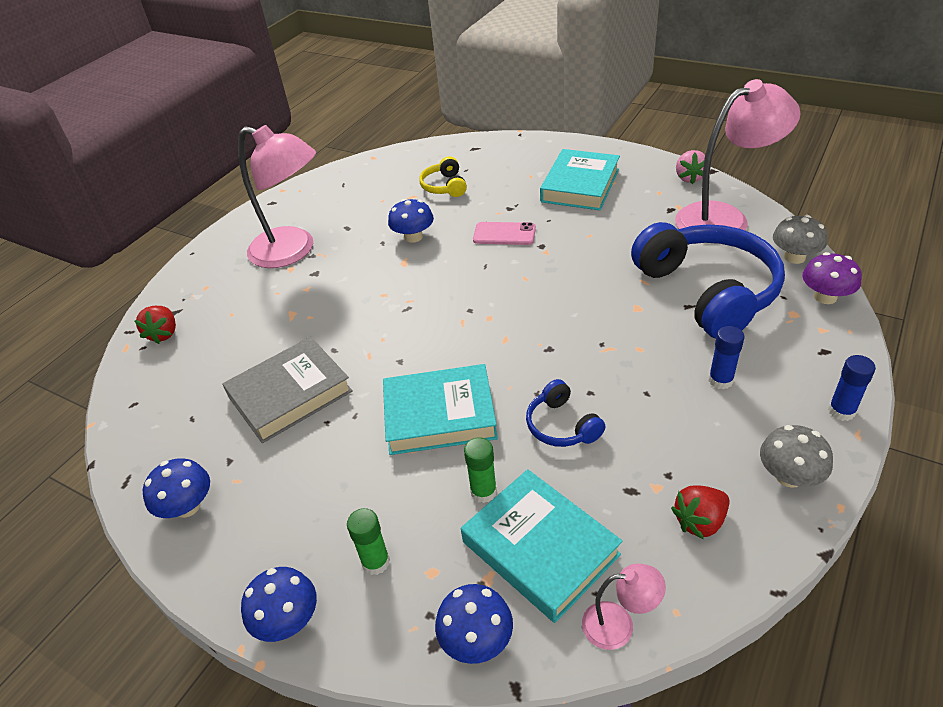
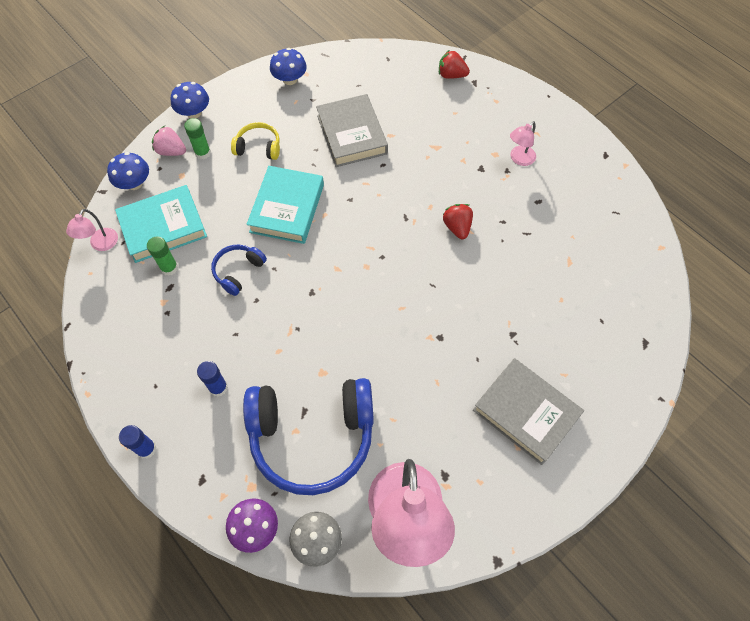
camera: 105 degrees right, 20 degrees up
(293, 251) = (519, 159): pink lamp -> pink lamp, size x0.45
(413, 237) = (500, 245): blue mushroom -> none
(445, 186) = (576, 293): yellow headphones -> yellow headphones (258, 147)
(483, 491) = (215, 213): green glue stick -> green glue stick (169, 268)
(504, 234) = (472, 315): pink phone -> none
(562, 425) = (238, 271): blue headphones -> blue headphones turned 45 degrees counterclockwise
(580, 185) = (526, 413): turquoise book -> grey book
(689, 178) = (493, 528): pink strawberry -> pink strawberry (171, 151)
(699, 521) = (128, 312): red strawberry -> red strawberry (457, 227)
(789, 476) = (123, 379): grey mushroom -> none

